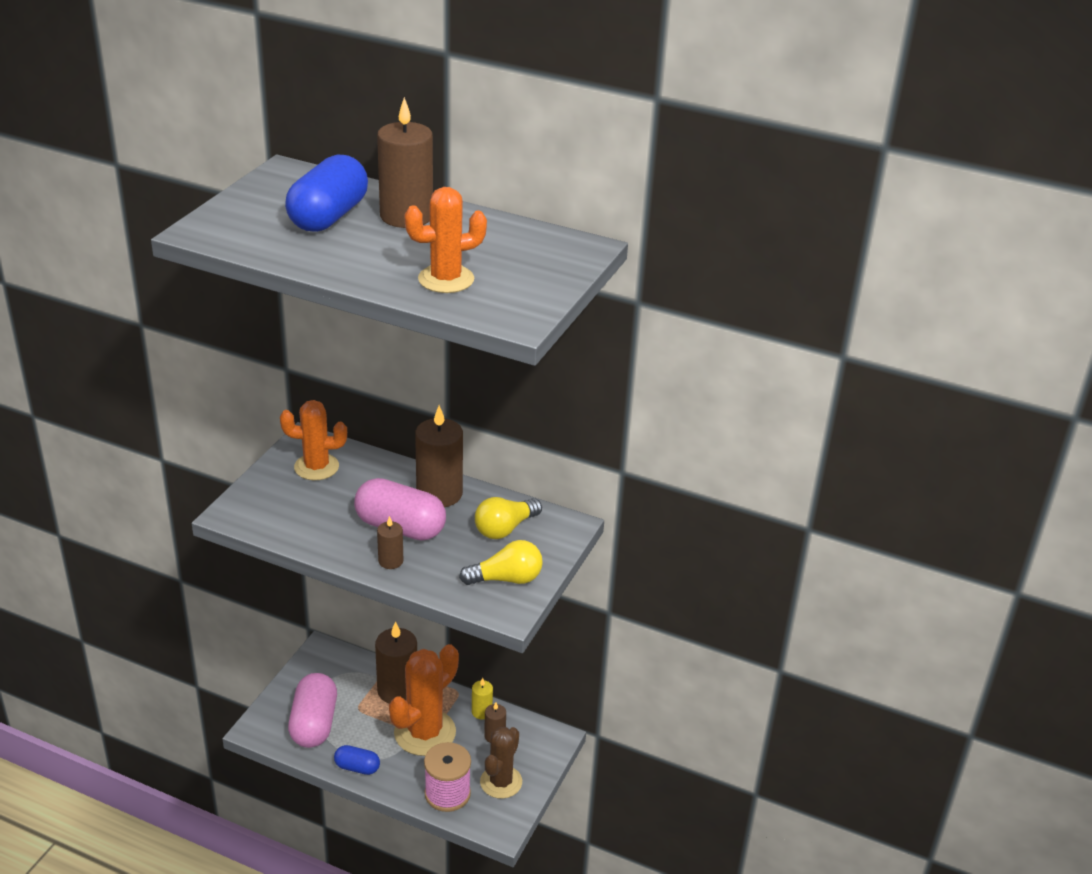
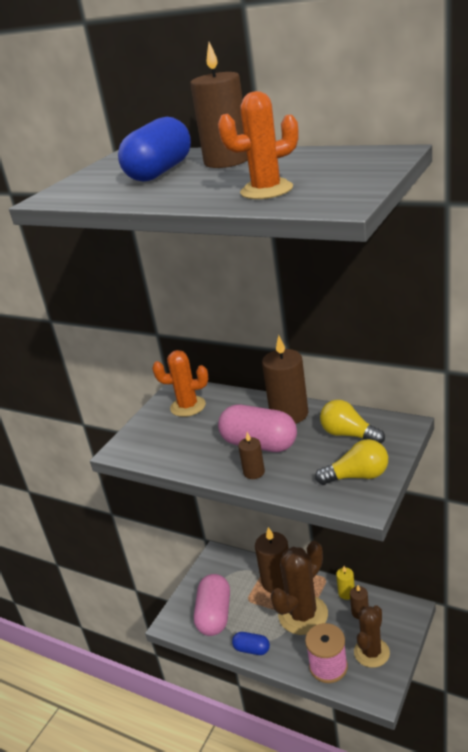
camera: 10 degrees right, 5 degrees down
(425, 732) = (303, 615): orange cactus -> brown cactus
(505, 529) = (349, 435): yellow light bulb -> yellow light bulb turned 75 degrees clockwise

